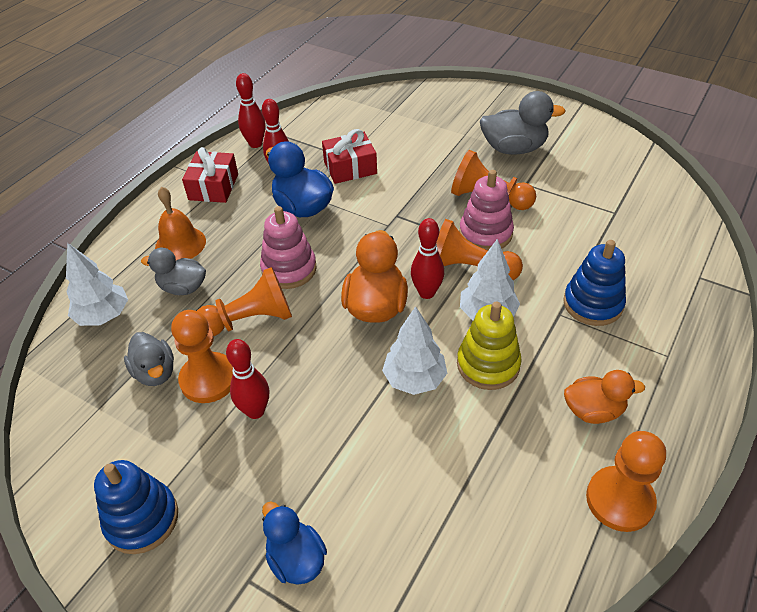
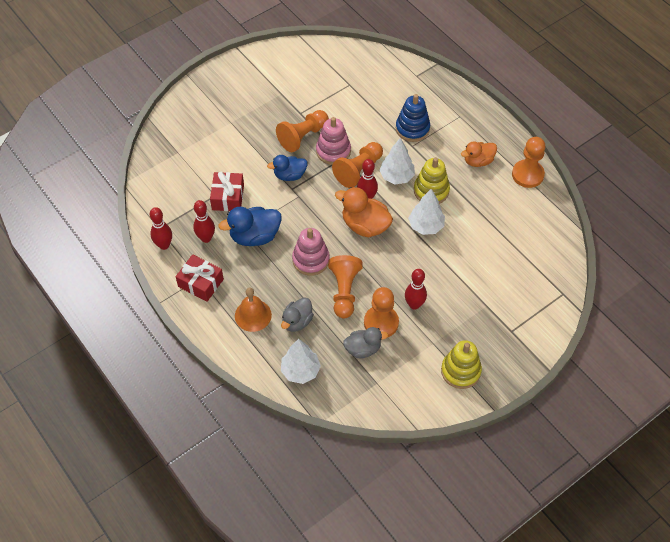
camera: 70 degrees left, 10 degrees up
(142, 519) = (460, 371): blue stacking toy -> yellow stacking toy
(296, 559) = (508, 309): blue duck -> blue duck (289, 175)
(514, 148) = (262, 103): grey duck -> none
(593, 410) = (478, 161): orange duck -> orange duck turned 135 degrees counterclockwise

